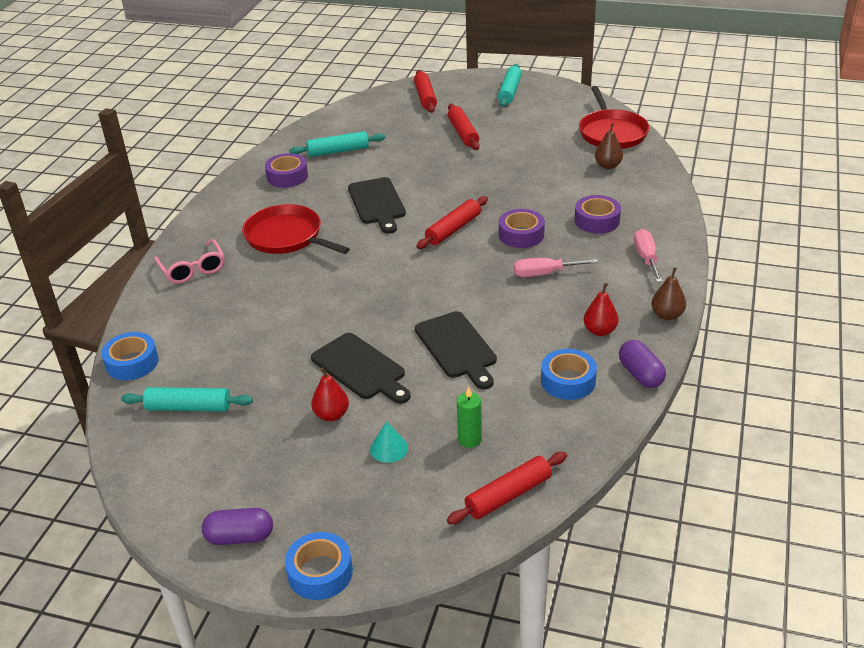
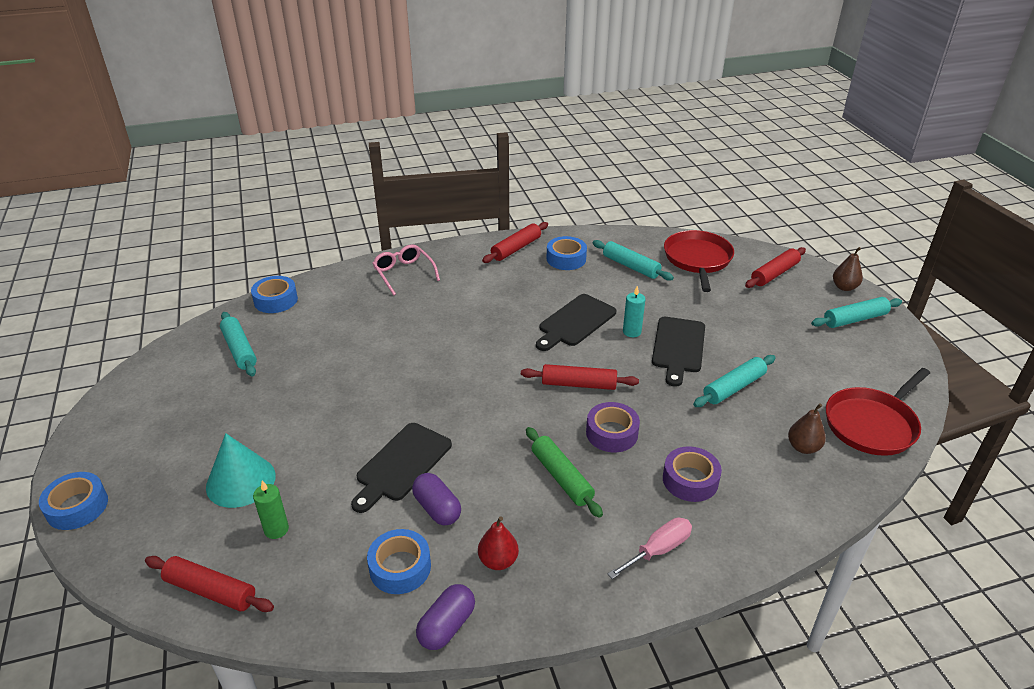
camera: 55 degrees right, 0 degrees up
(193, 269) = (404, 273): pink glasses -> pink glasses turned 120 degrees clockwise
(240, 537) = (105, 444): purple capsule -> purple capsule (437, 508)
(287, 176) = (566, 259): purple tape -> blue tape
(287, 237) = (483, 297): red pan -> red pan (697, 260)
(331, 415) = (267, 427): red pear -> none
(361, 368) = (336, 417): black cutting board -> black cutting board (678, 347)
(389, 448) = (241, 481): turquoise cone -> turquoise cone, size x1.85
(419, 182) = (632, 332): none -> turquoise candle
(463, 133) = (742, 322): red rolling pin -> red rolling pin (516, 248)
(527, 166) = (734, 388): none -> turquoise rolling pin
(544, 274) = (561, 477): pink screwdriver -> green rolling pin
(667, 315) = (567, 610): brown pear -> brown pear (844, 287)

